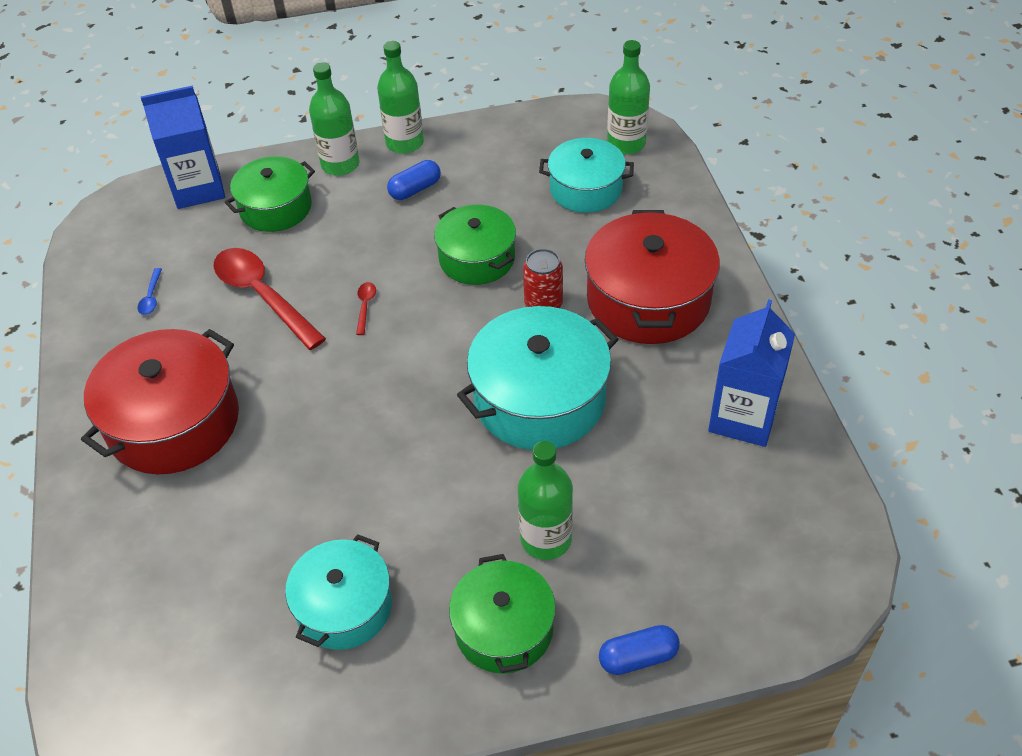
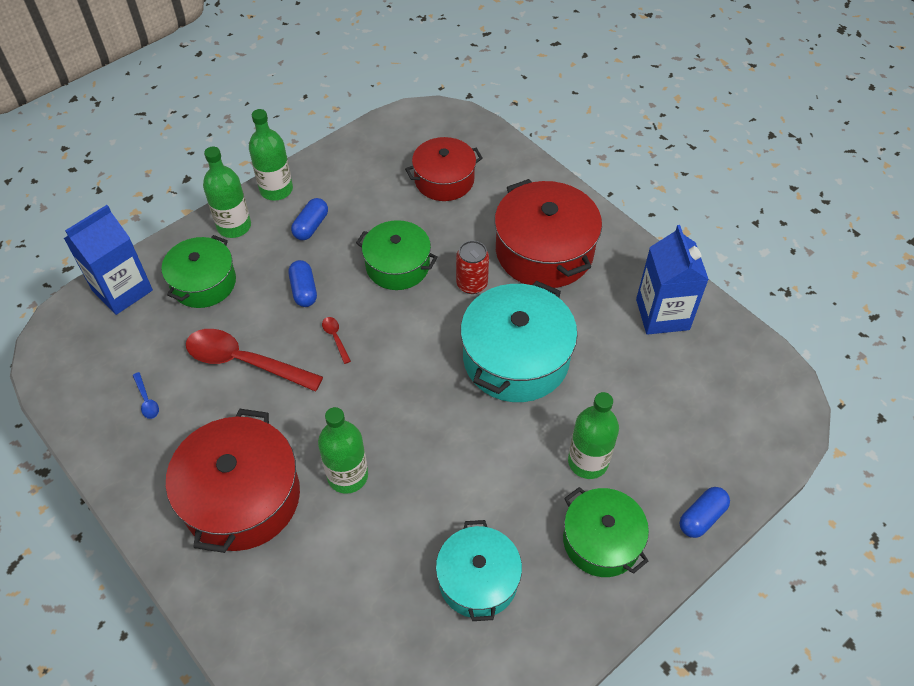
camera: 30 degrees left, 5 degrees up
(365, 249) = (304, 290): none -> blue capsule
(586, 189) = (444, 180): turquoise pot -> red pot
(626, 143) = (451, 132): green bottle -> green bottle (347, 476)

